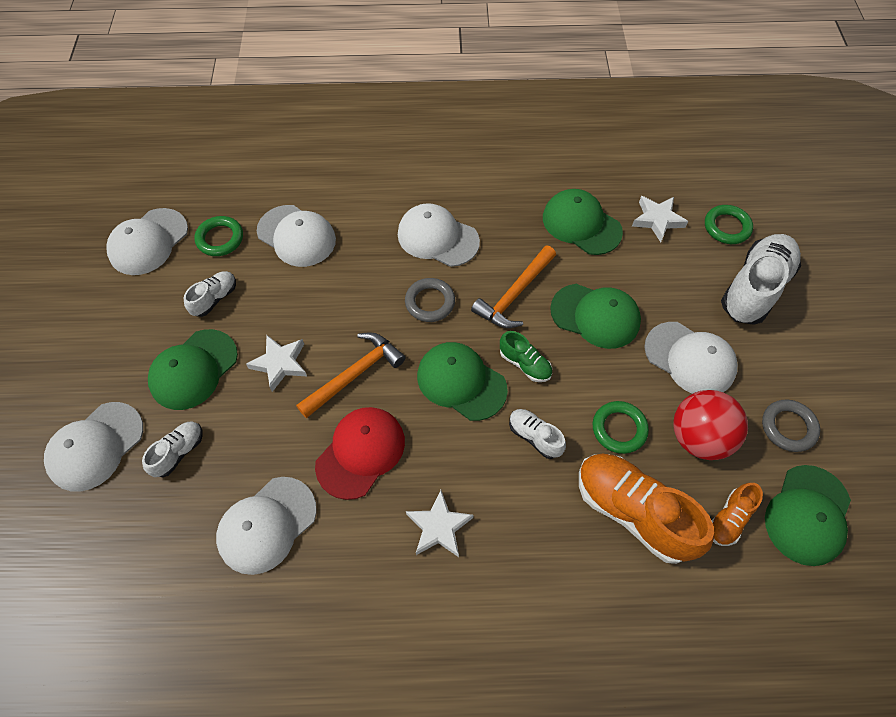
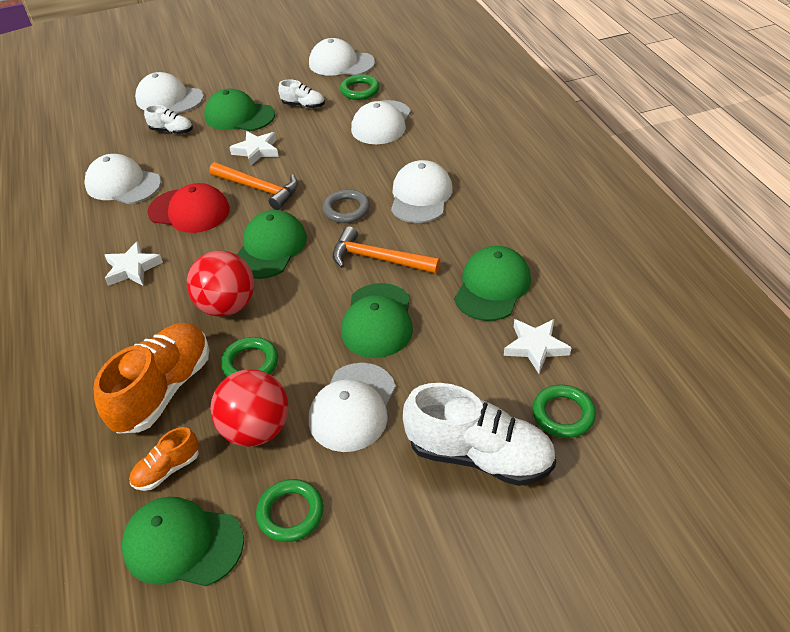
camera: 75 degrees right, 15 degrees down
(525, 364) = (302, 283): green shoe -> none
(534, 437) = (227, 306): white shoe -> red ball
(729, 519) = (167, 469): orange shoe -> orange shoe turned 60 degrees counterclockwise
(788, 427) = (290, 513): grey ring -> green ring

